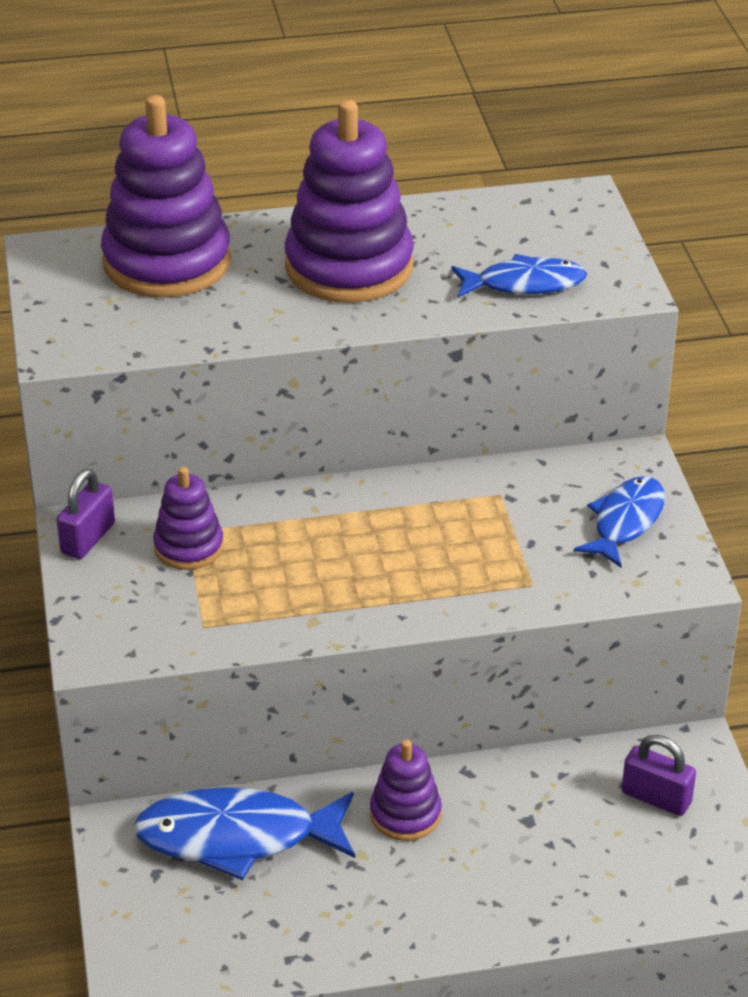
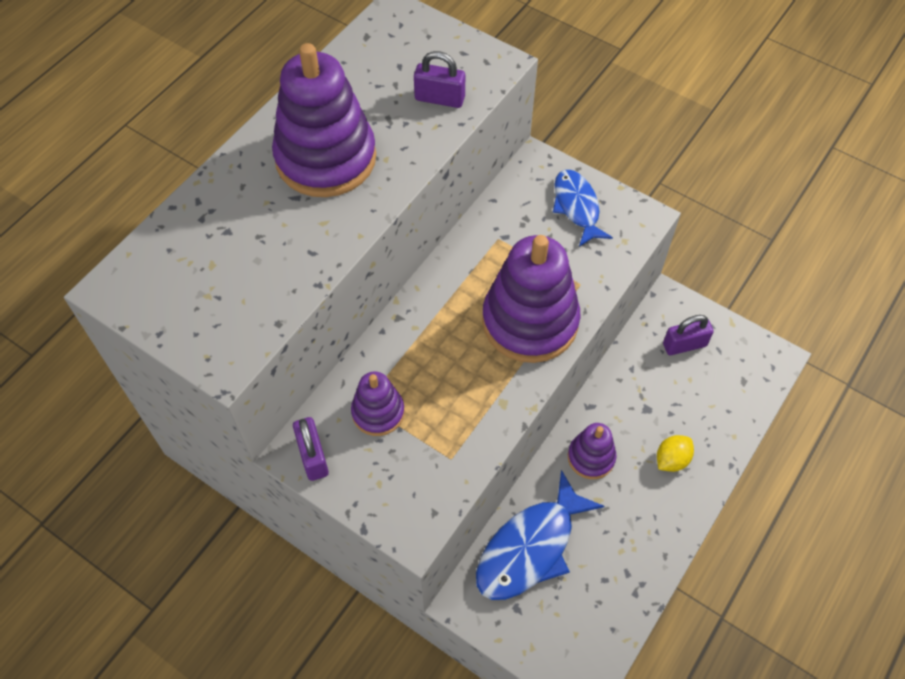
camera: 45 degrees left, 20 degrees up
(167, 262) = (207, 237): purple stacking toy -> purple stacking toy (530, 321)
(492, 883) = (671, 460): none -> yellow lemon
(524, 284) = (439, 98): blue fish -> purple padlock

